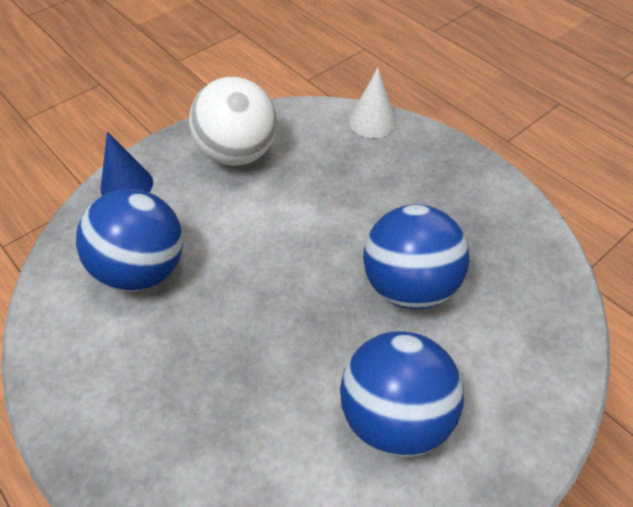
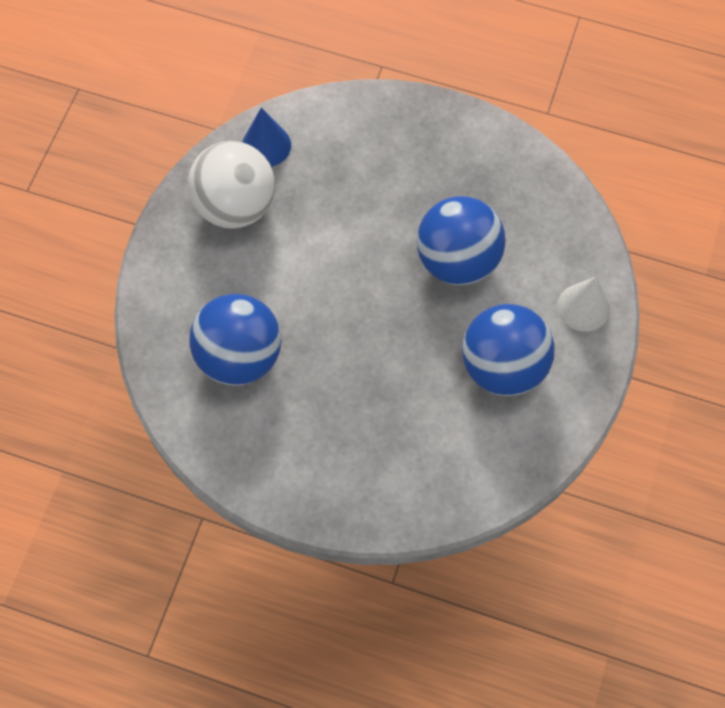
camera: 30 degrees left, 15 degrees up
(126, 185) = (161, 288): blue cone -> blue cone (266, 145)
(372, 121) = (334, 110): white cone -> white cone (583, 307)

